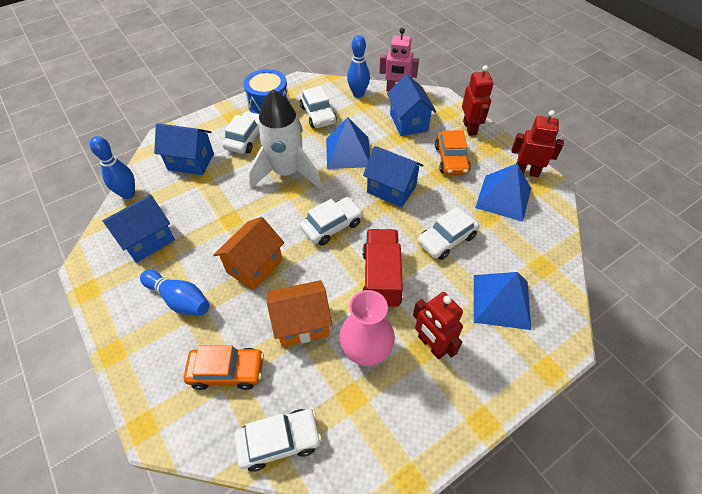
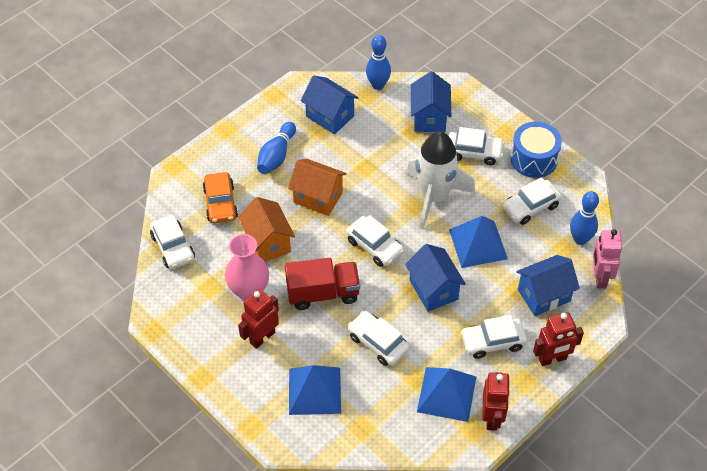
camera: 80 degrees right, 0 degrees up
(391, 189) = (433, 289): blue house -> blue house turned 45 degrees counterclockwise
(451, 159) = (493, 342): orange car -> white car

